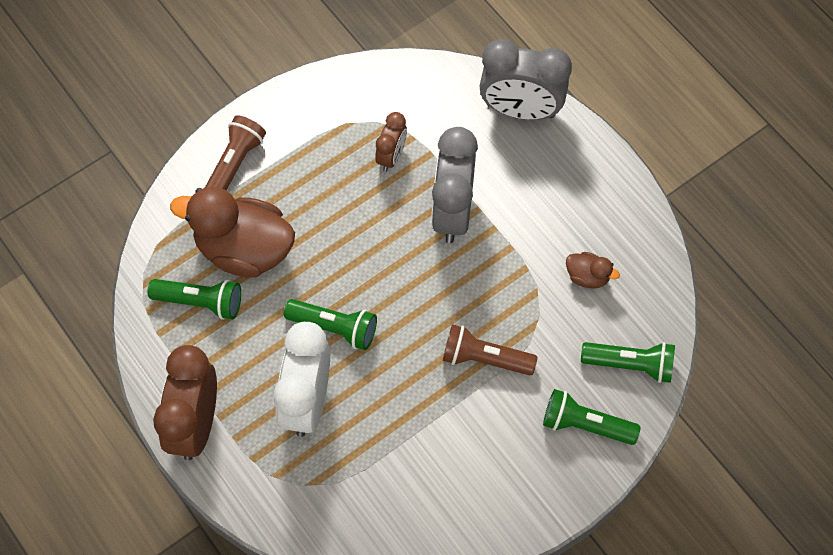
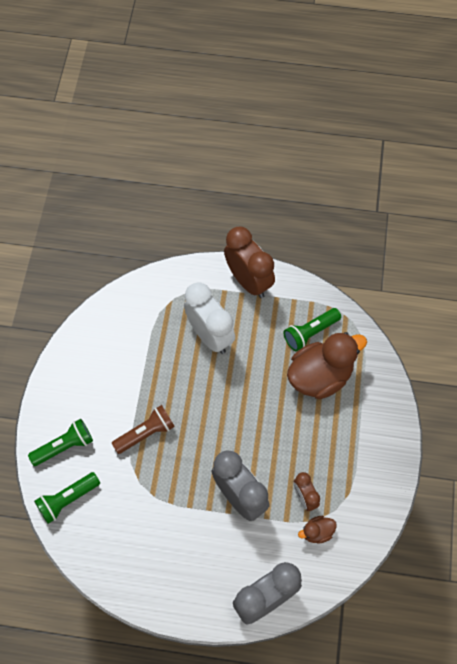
camera: 135 degrees right, 0 degrees up
(235, 164) = (377, 414): brown flashlight -> none
(334, 328) = (234, 379): green flashlight -> none
(587, 276) = (133, 529): brown duck -> brown duck (317, 532)

